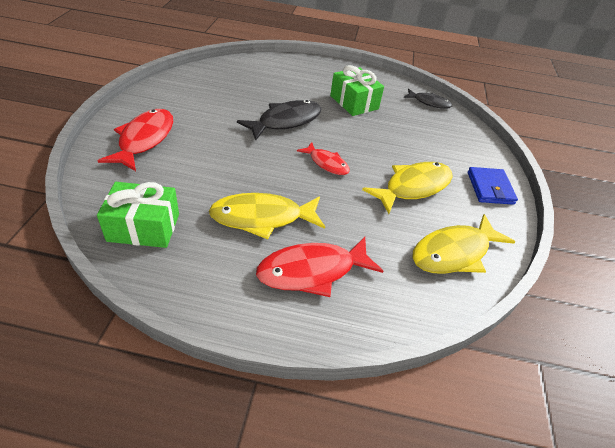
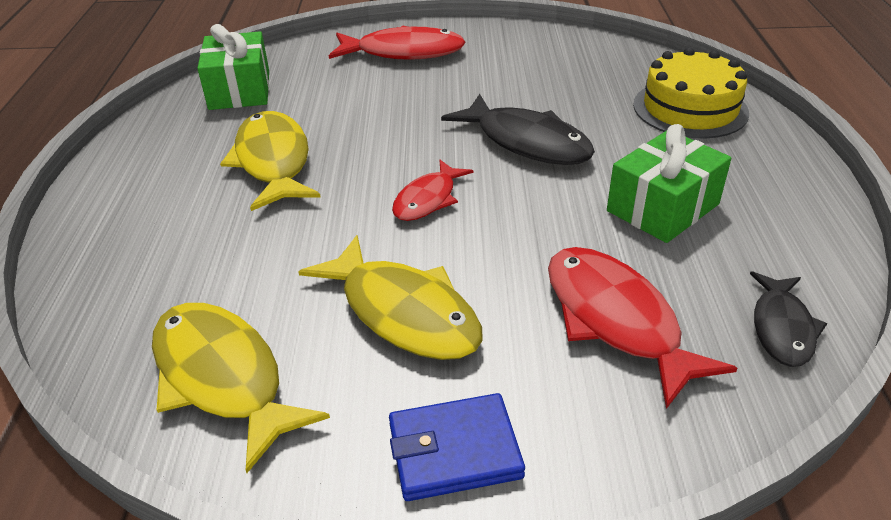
camera: 85 degrees right, 5 degrees down
(278, 71) = (690, 108): none -> yellow cake
(312, 271) = (172, 218): red fish -> red fish (615, 320)

